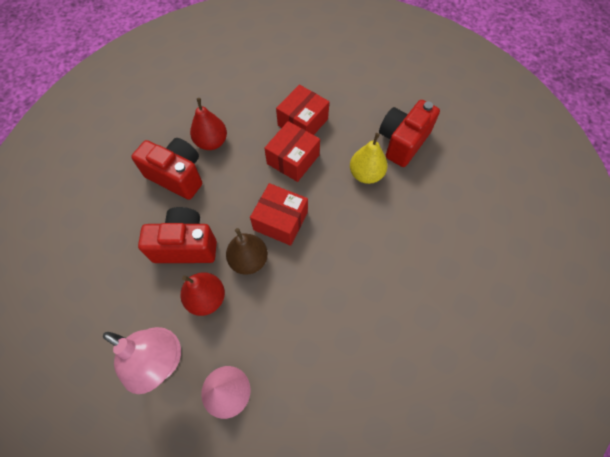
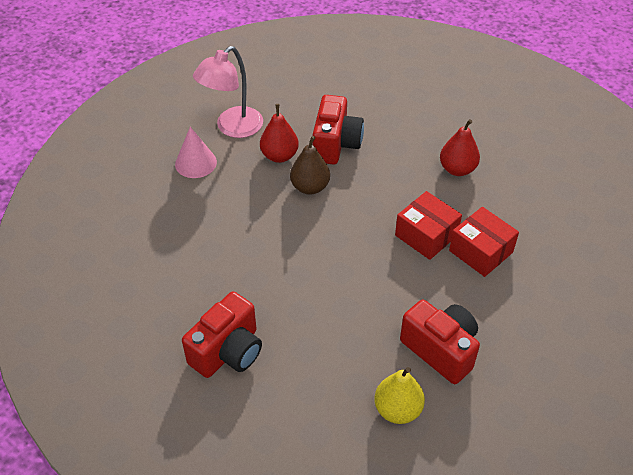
camera: 100 degrees right, 15 degrees down
(177, 176) = (416, 141): red camera -> red camera (228, 351)
(280, 221) = (348, 215): red box -> none
(366, 174) = (396, 300): yellow pear -> yellow pear (397, 409)

